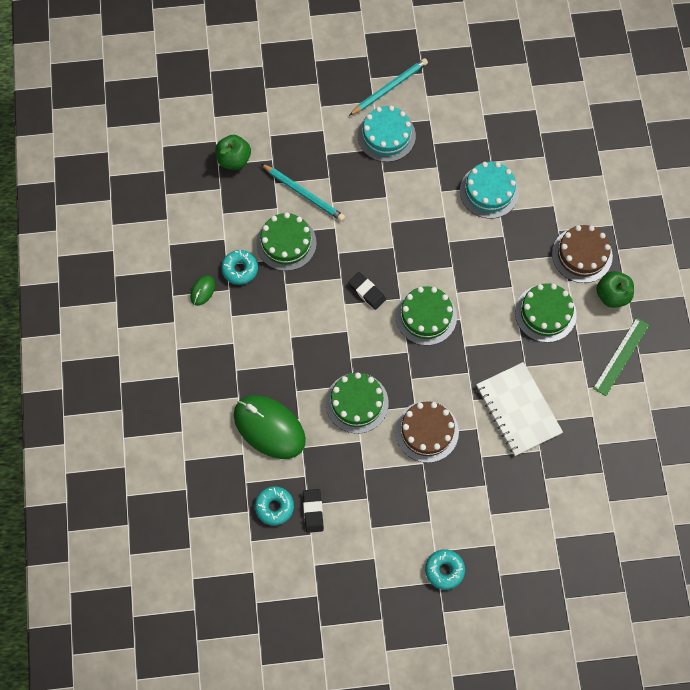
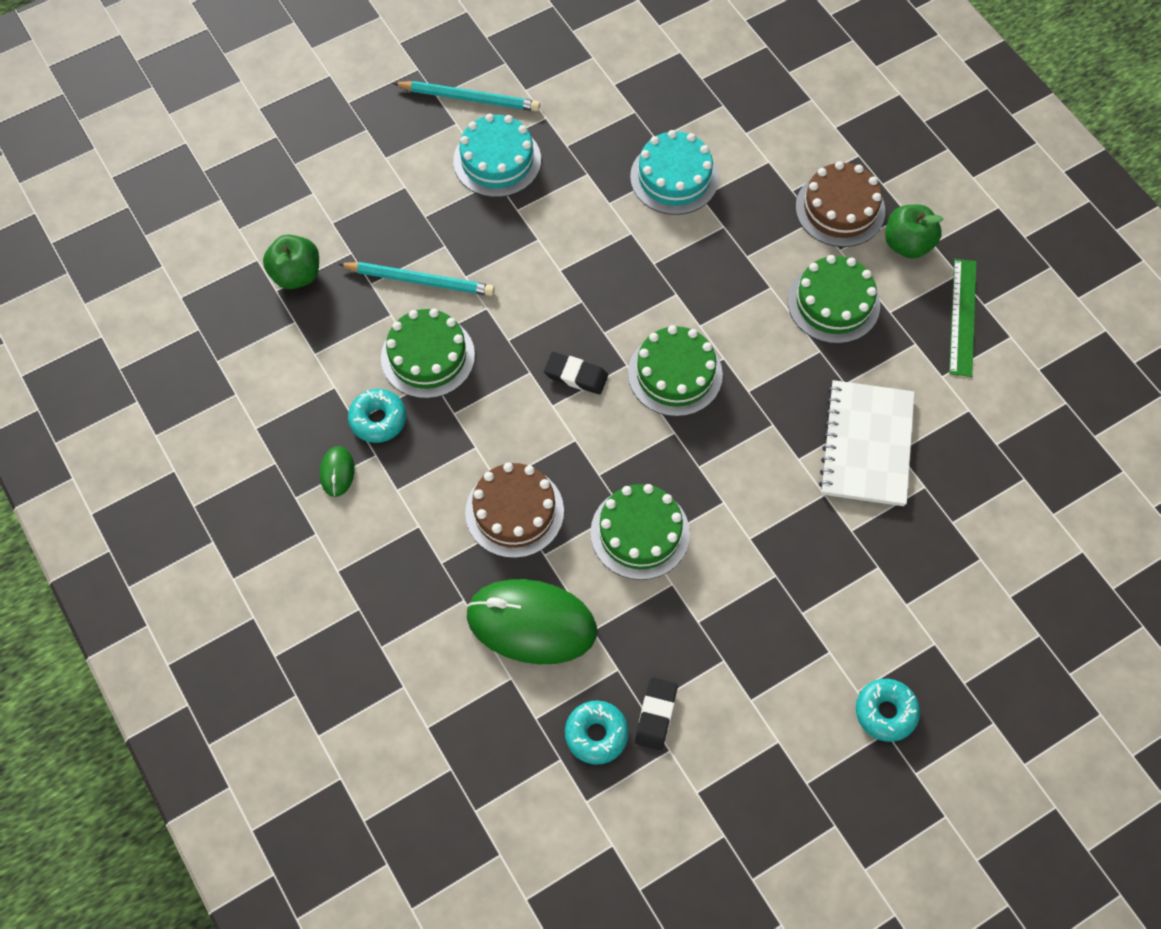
camera: 25 degrees left, 5 degrees down
(313, 511) = (656, 715): black eraser -> black eraser turned 45 degrees clockwise
(389, 88) = (469, 98): turquoise pencil -> turquoise pencil turned 75 degrees clockwise
(427, 431) = (758, 529): brown cake -> brown cake (514, 511)
(518, 409) = (867, 445): white notebook -> white notebook turned 60 degrees clockwise

